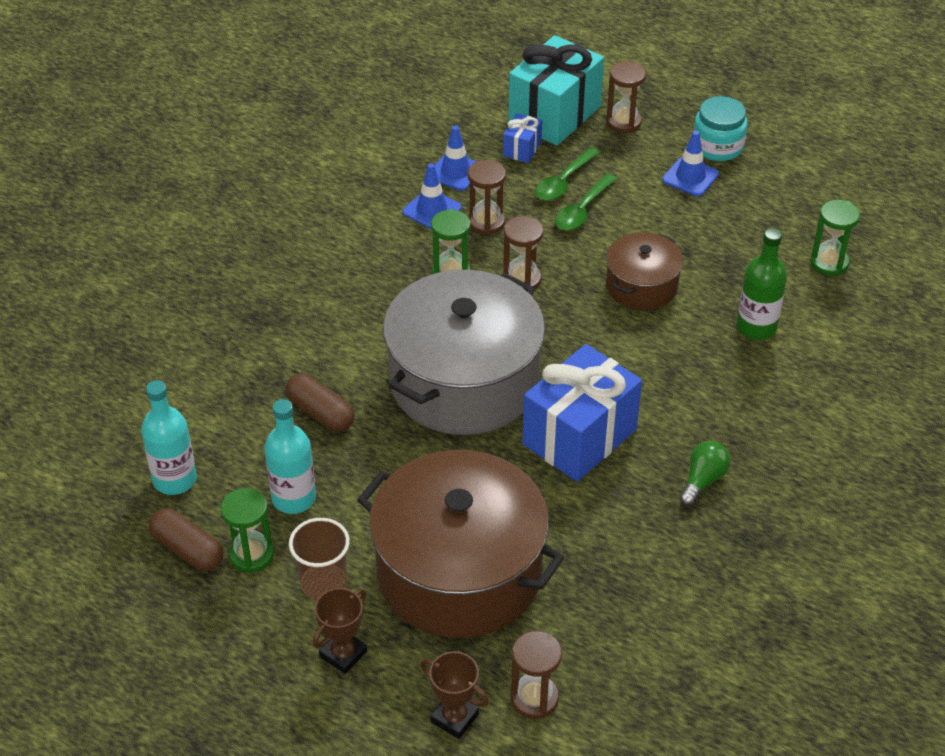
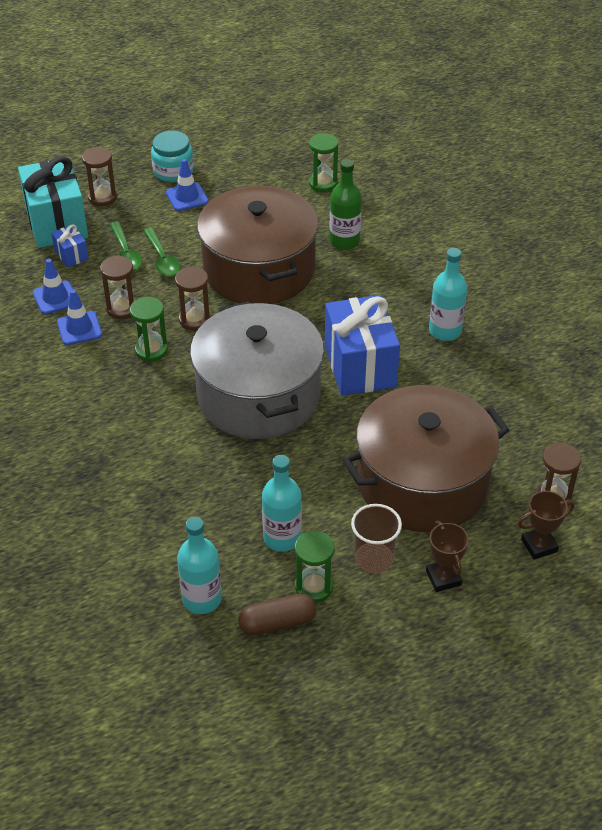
camera: 55 degrees left, 0 degrees up
(321, 413) = (215, 484): brown capsule -> none
(641, 286) = (259, 269): brown pot -> brown pot, size x1.96
(703, 480) = (445, 331): green light bulb -> turquoise bottle

